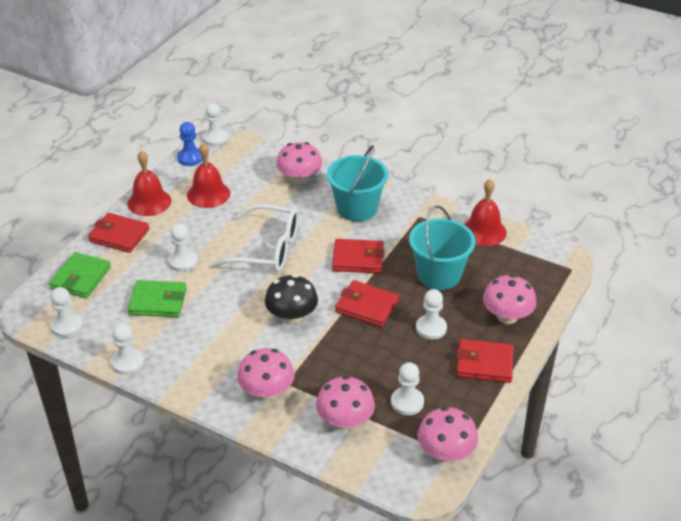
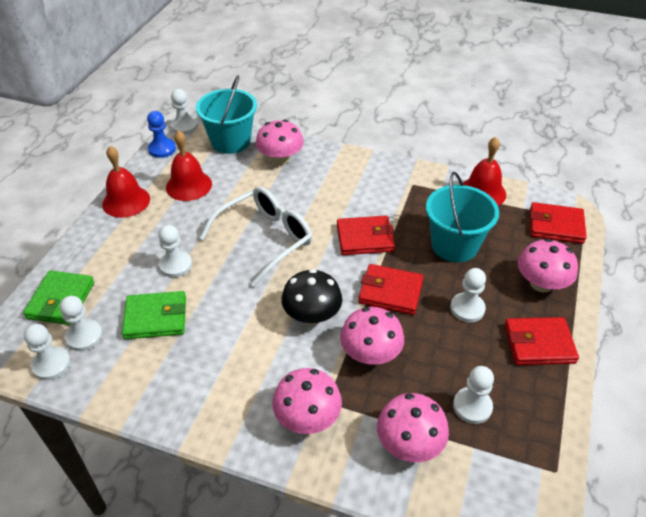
camera: 10 degrees left, 5 degrees up
(119, 235) = (98, 243): red wallet -> red wallet (556, 226)
(127, 362) = (132, 403): white pawn -> white pawn (84, 336)
(267, 249) = (265, 239): white glasses -> white glasses turned 45 degrees counterclockwise
(357, 208) = (347, 183): turquoise bucket -> turquoise bucket (230, 141)
(446, 453) = (539, 468): pink mushroom -> pink mushroom (370, 353)

